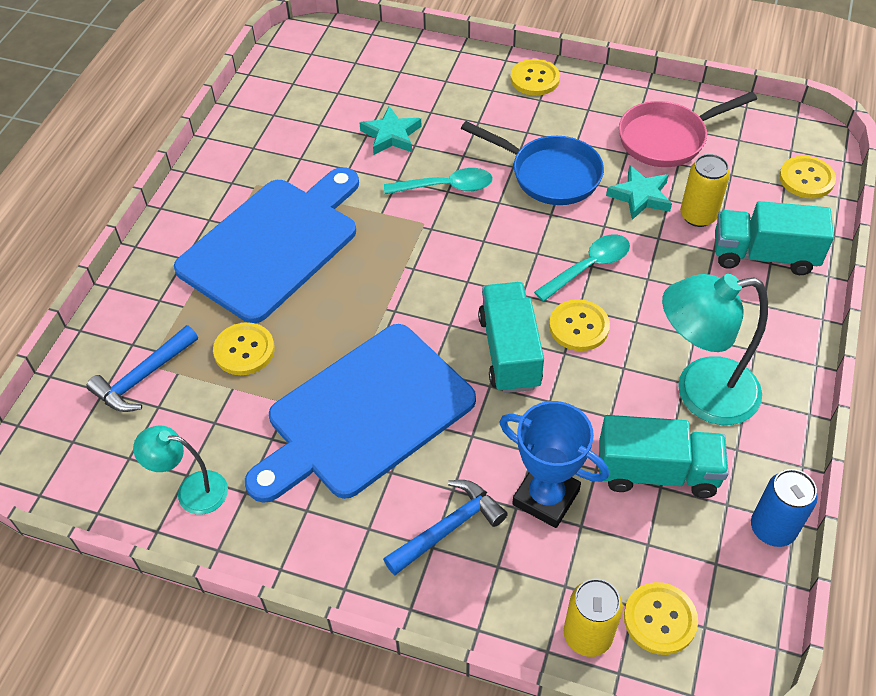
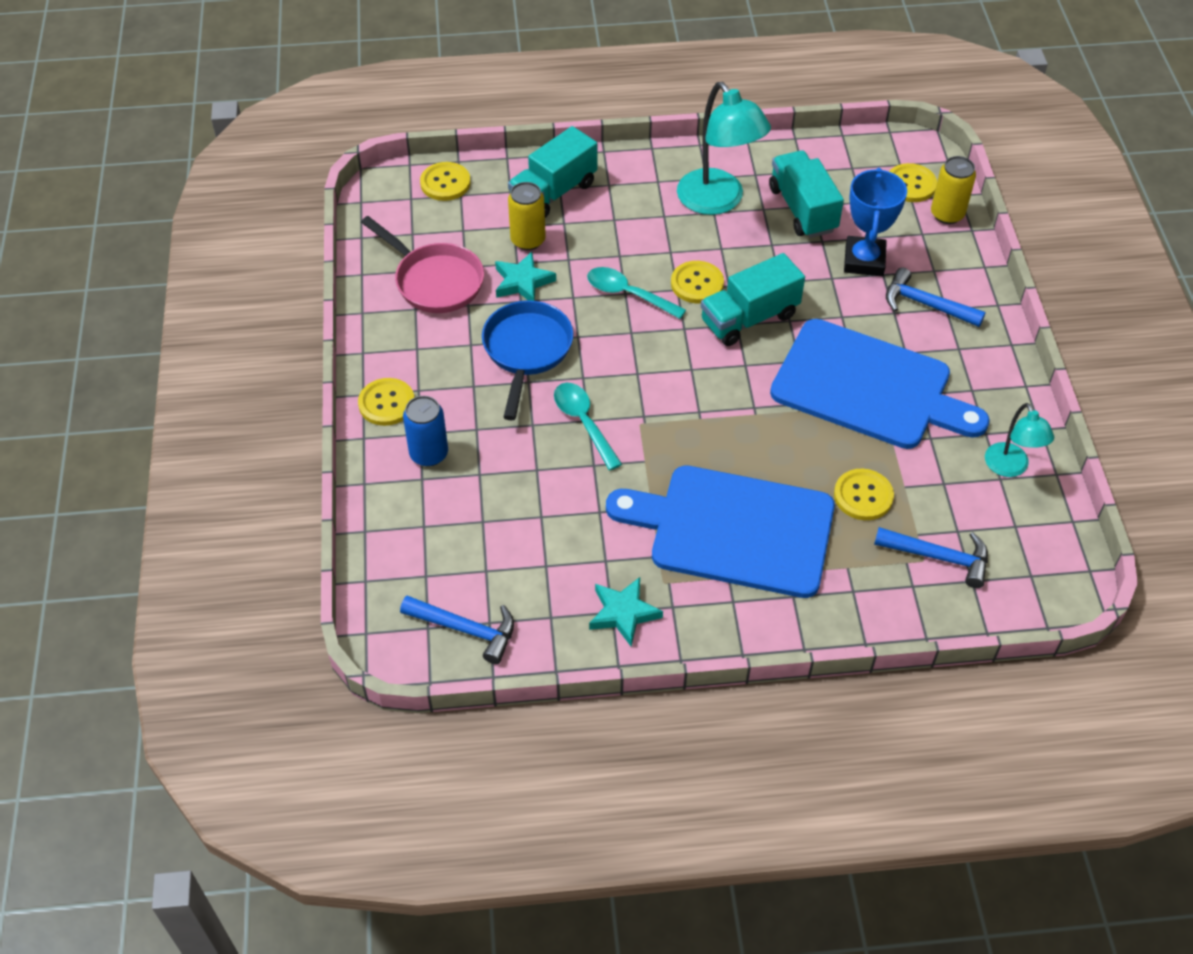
camera: 115 degrees left, 0 degrees up
(295, 70) = (465, 629): none -> blue hammer
(391, 135) = (532, 494): turquoise star -> turquoise star (623, 613)
(764, 255) = (553, 193): turquoise truck -> turquoise truck turned 60 degrees clockwise
(772, 528) = (807, 147): blue can -> blue can (429, 454)

